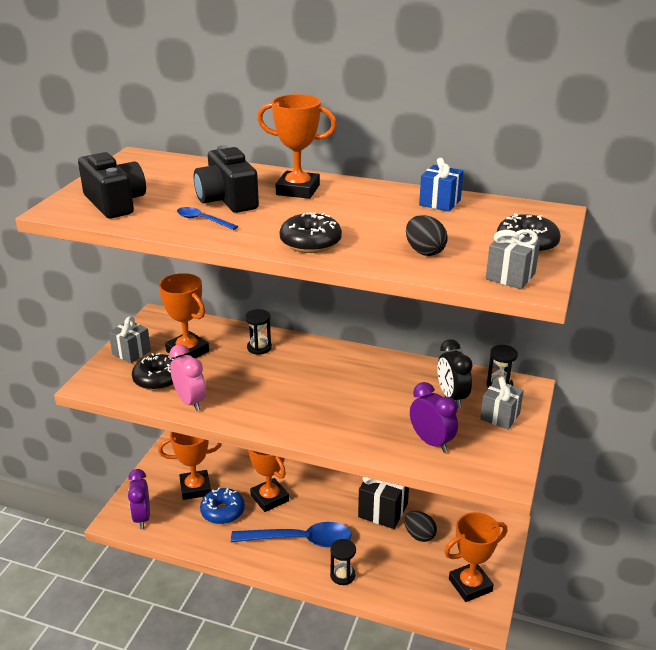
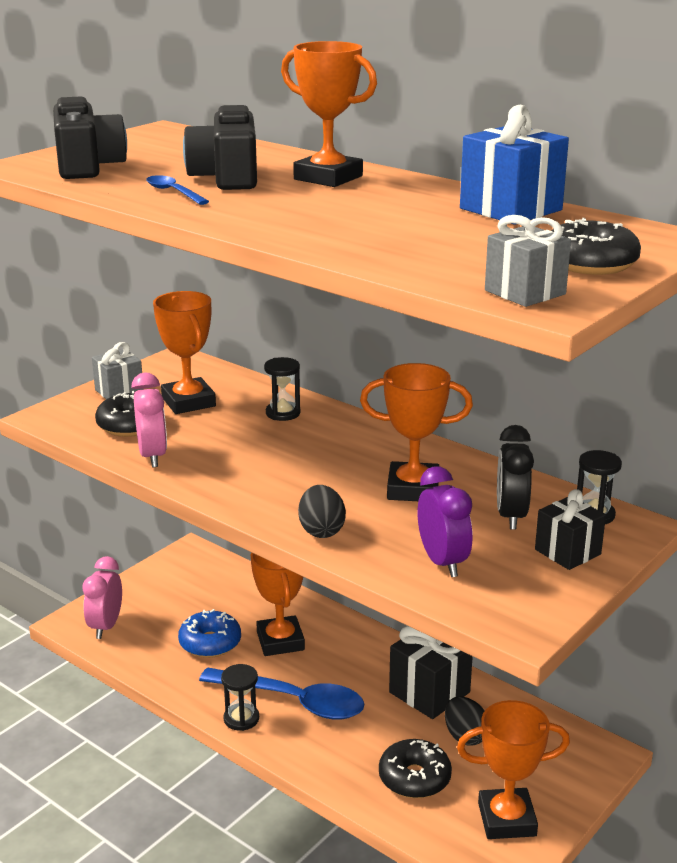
camera: 20 degrees right, 5 degrees down
(142, 517) = (106, 626): purple clock -> pink clock
(195, 488) = (190, 607): orange trophy -> orange trophy (413, 489)
(310, 243) = (285, 227): black donut -> black donut (414, 778)
(342, 575) = (328, 759): black hourglass -> black hourglass (241, 719)
(424, 251) = (430, 253): black egg -> black egg (321, 530)
(440, 202) = (510, 209): blue gift -> blue gift, size x1.53
(500, 416) = (567, 552): grey gift -> black gift

